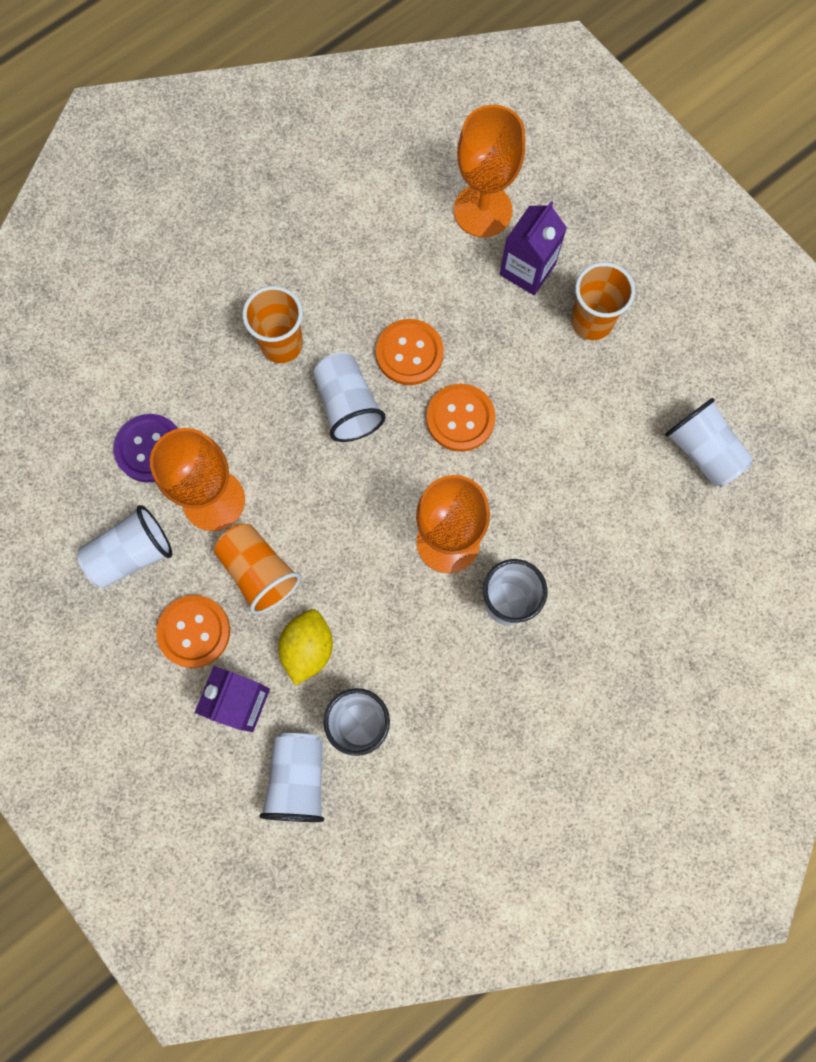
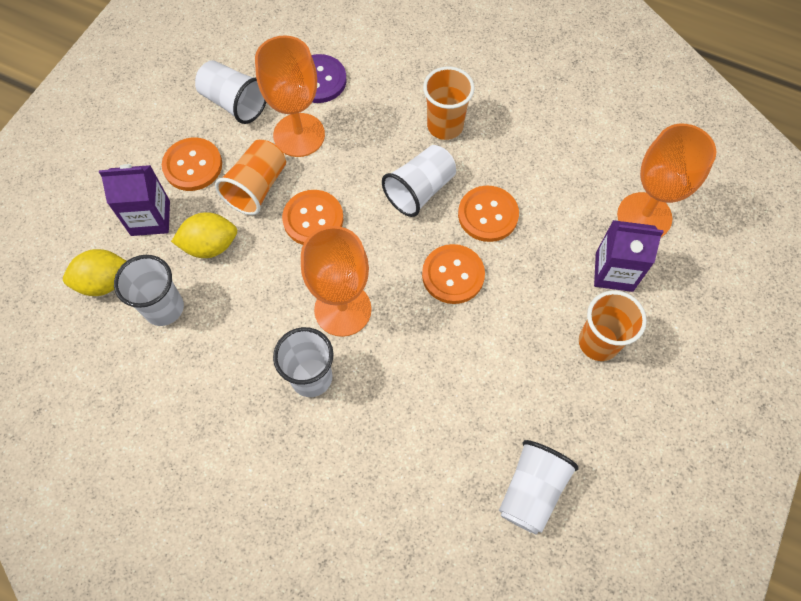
camera: 65 degrees right, 10 degrees down
(298, 779) = (104, 282): white cup -> yellow lemon
(328, 528) = (313, 219): none -> orange button

